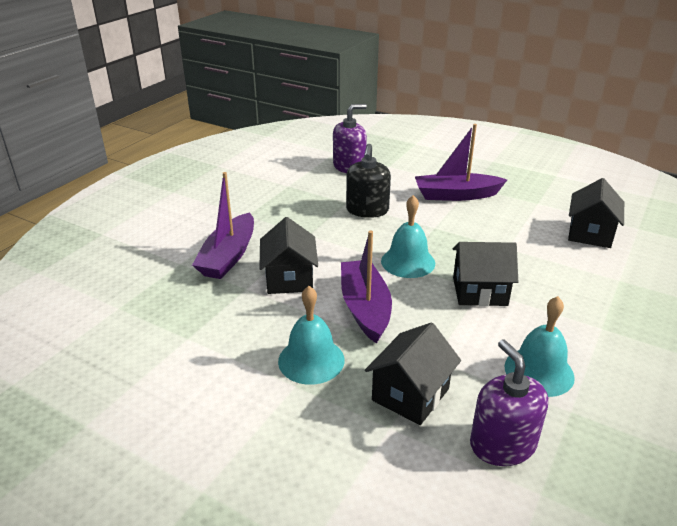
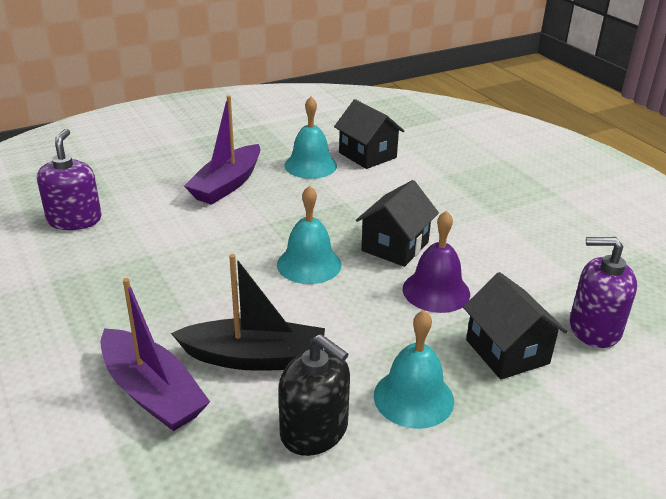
camera: 60 degrees left, 0 degrees up
(289, 278) = (255, 358): black house -> black boat
(365, 308) = (359, 325): purple boat -> none
(367, 210) = (184, 247): black soap dispenser -> black soap dispenser (314, 430)
(446, 331) = (436, 291): none -> purple bell
(539, 371) = (522, 269): turquoise bell -> turquoise bell (310, 165)

